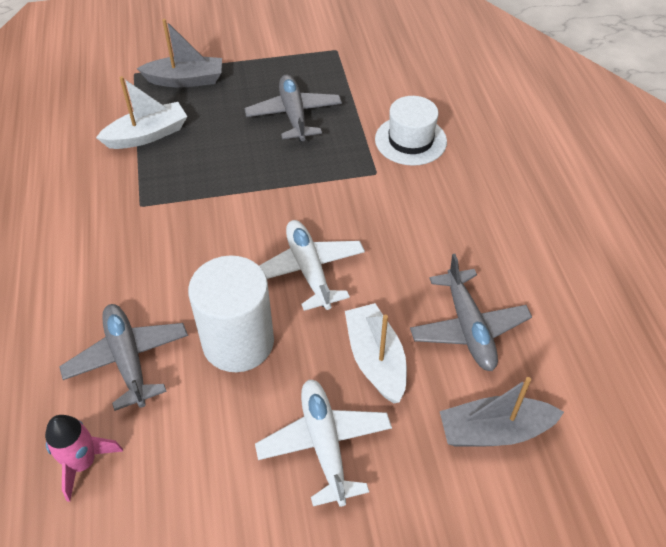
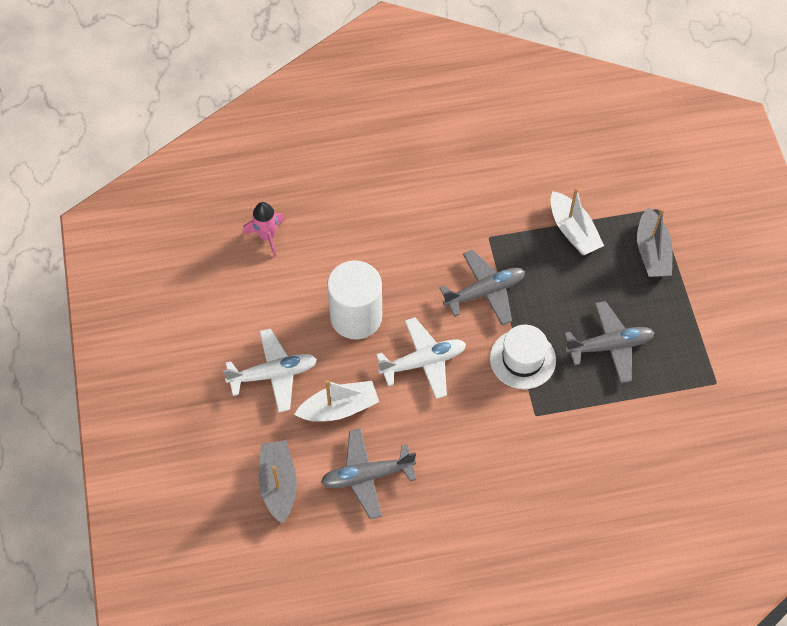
camera: 90 degrees right, 10 degrees up
(128, 359) = (342, 249): grey plane -> grey plane (484, 292)
(410, 140) = (581, 447): white hat -> white hat (522, 359)

